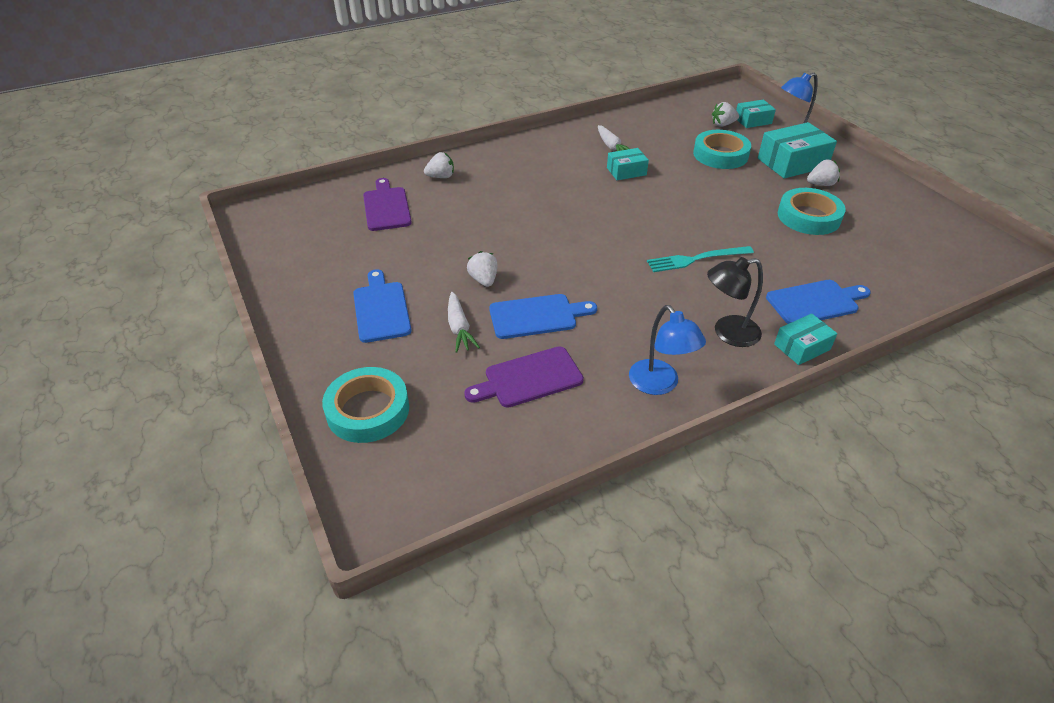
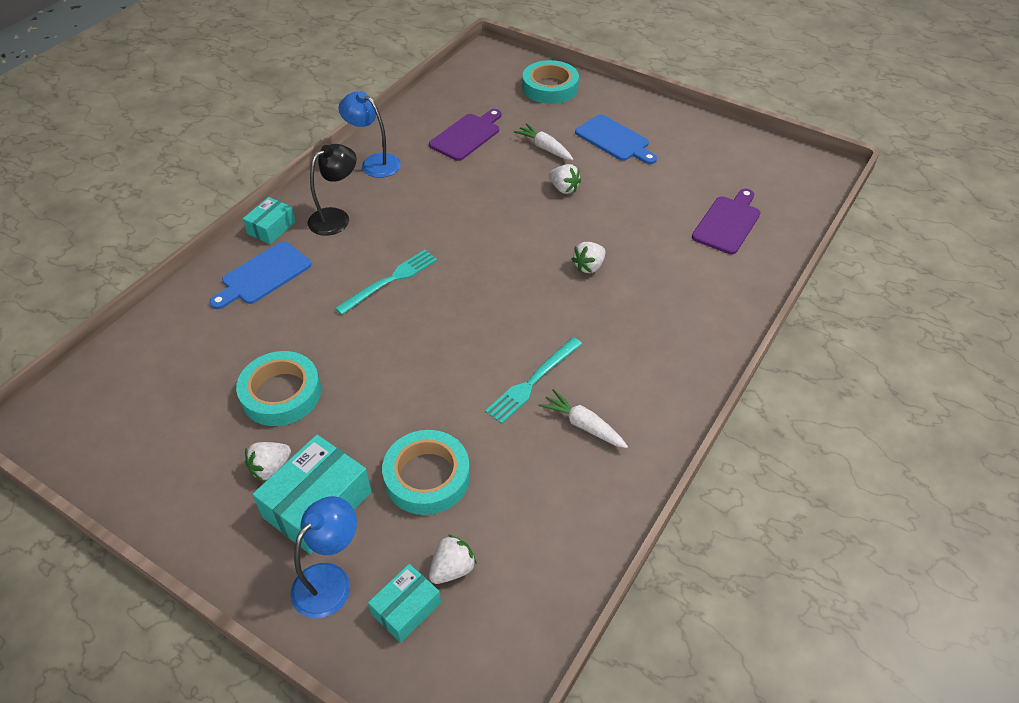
camera: 150 degrees right, 5 degrees up
(386, 207) = (727, 223): purple cutting board -> purple cutting board turned 105 degrees counterclockwise
(441, 177) = (725, 281): white strawberry -> white strawberry (589, 266)
(537, 316) = (495, 176): blue cutting board -> none
(626, 171) = (532, 382): turquoise box -> turquoise fork

